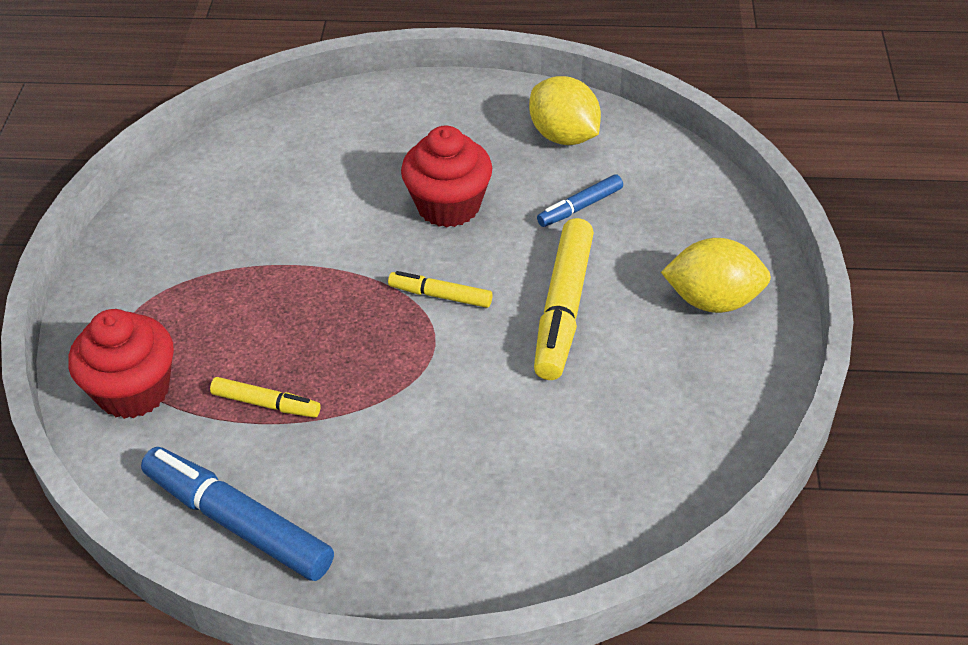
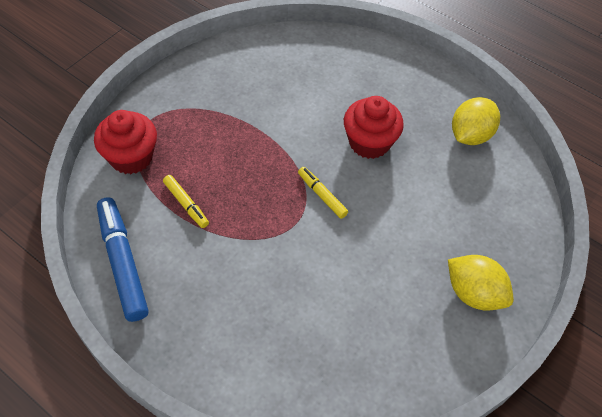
camera: 30 degrees right, 10 degrees up
(564, 136) = (470, 135): yellow lemon -> yellow lemon turned 45 degrees clockwise
(564, 308) = (383, 244): yellow marker -> none
(580, 207) = (443, 186): blue marker -> none

